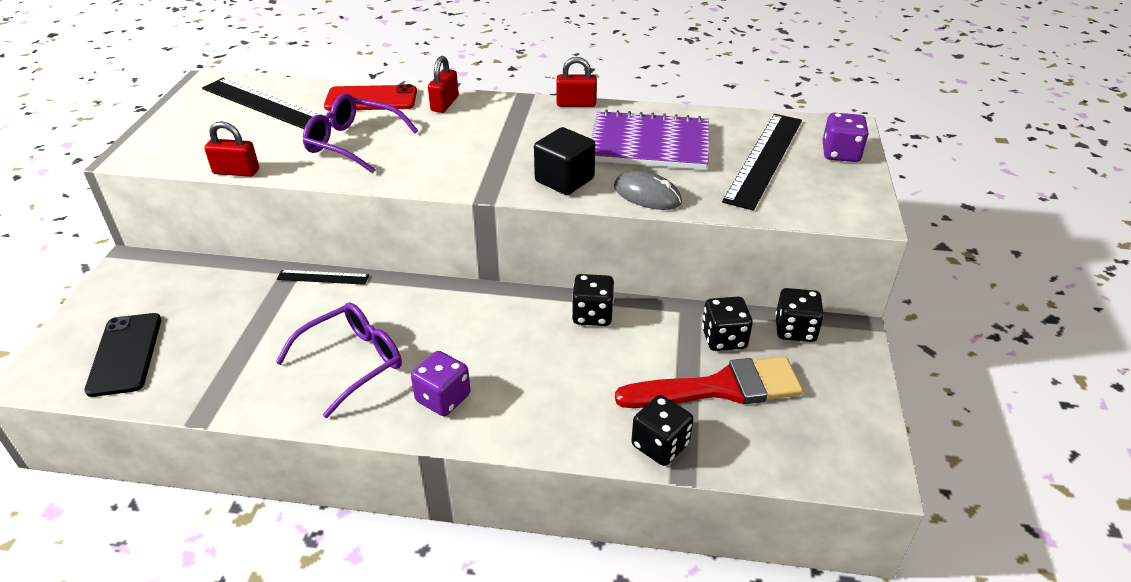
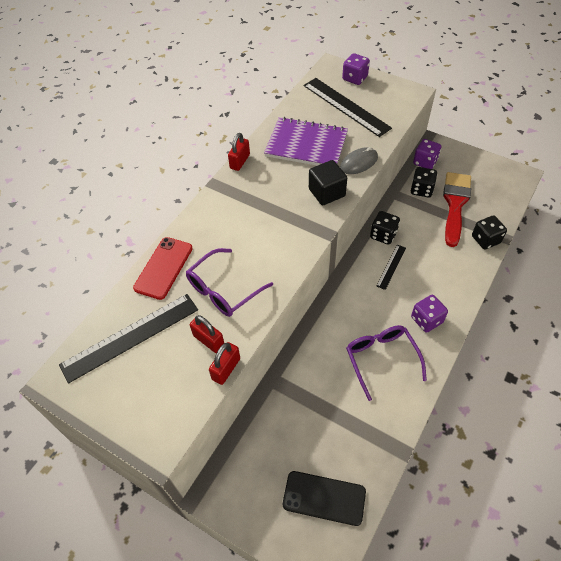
camera: 65 degrees left, 15 degrees up
(323, 277) = (290, 362): black ruler -> black ruler (391, 266)
(445, 104) = (198, 227): red padlock -> red padlock (208, 340)
(649, 144) = (306, 145): purple notebook -> purple notebook turned 75 degrees clockwise
(795, 330) = (425, 162): black dice -> purple dice

